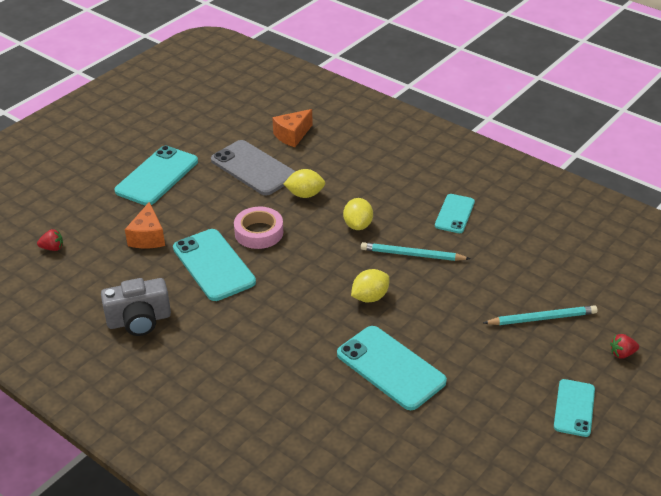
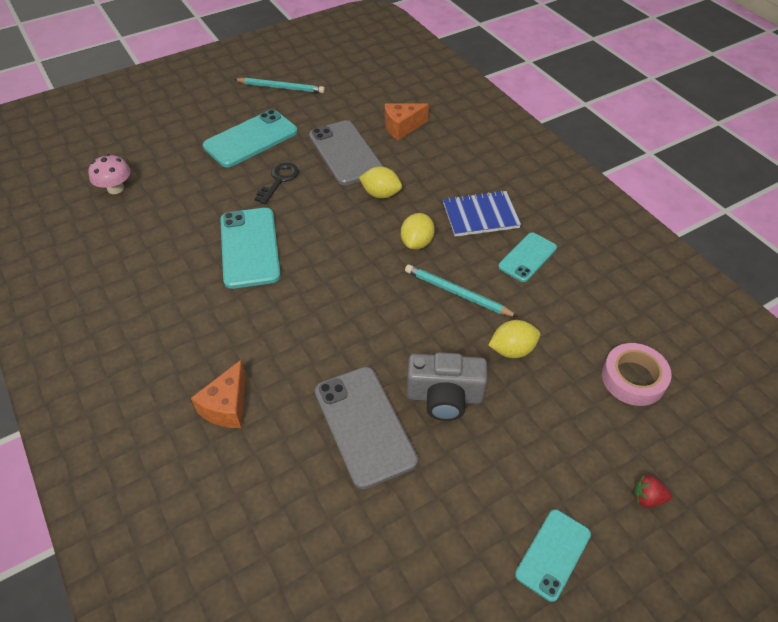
camera: 20 degrees right, 10 degrees up
(52, 248) = (115, 188): red strawberry -> pink mushroom
(139, 320) = (146, 288): grey camera -> grey camera (444, 396)
(148, 237) = (206, 200): orange cheese -> orange cheese (227, 406)
(206, 205) = (279, 180): none -> black key
(259, 232) = (313, 224): pink tape -> pink tape (633, 378)
(370, 297) = (386, 331): yellow lemon -> yellow lemon (512, 350)
(390, 368) = (364, 425): turquoise phone -> grey phone
(399, 191) = (480, 215): none -> blue notebook
(542, 318) = (568, 417): turquoise pencil -> turquoise pencil (281, 88)

